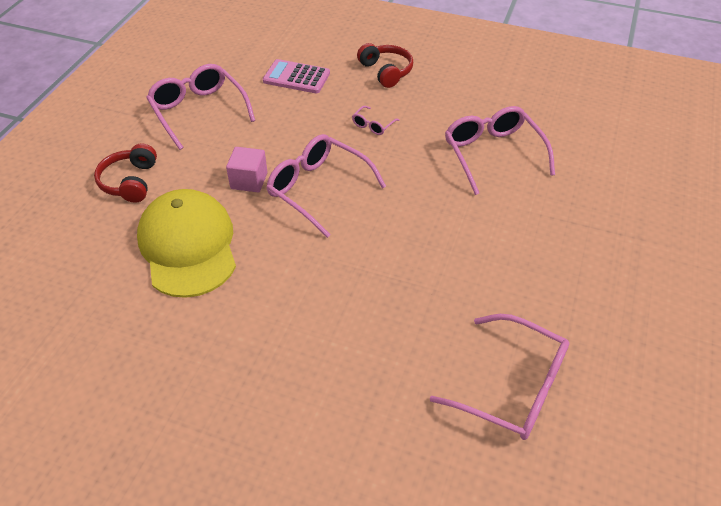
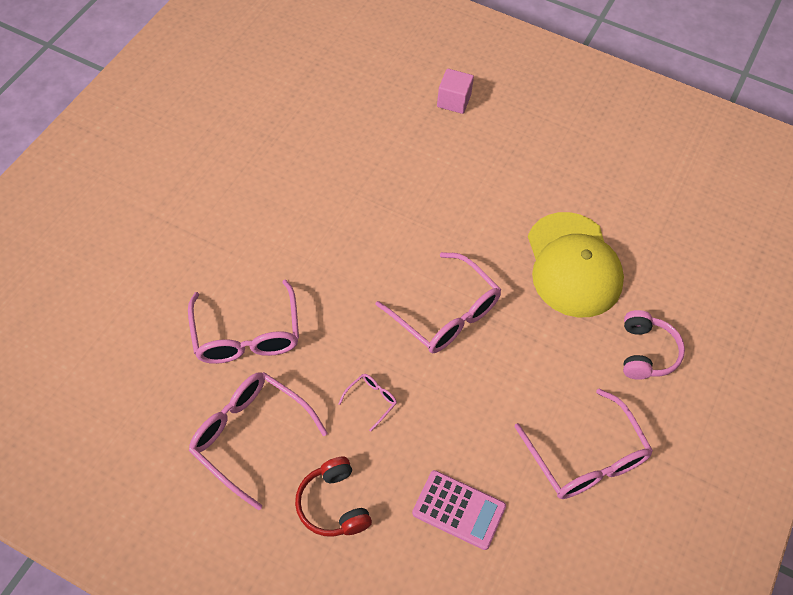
camera: 175 degrees left, 10 degrees up
(130, 182) = (646, 352): red headphones -> pink headphones
(249, 181) = (518, 335): pink cube -> pink cube (453, 101)
(511, 387) = (321, 115): pink glasses -> pink glasses (250, 437)

